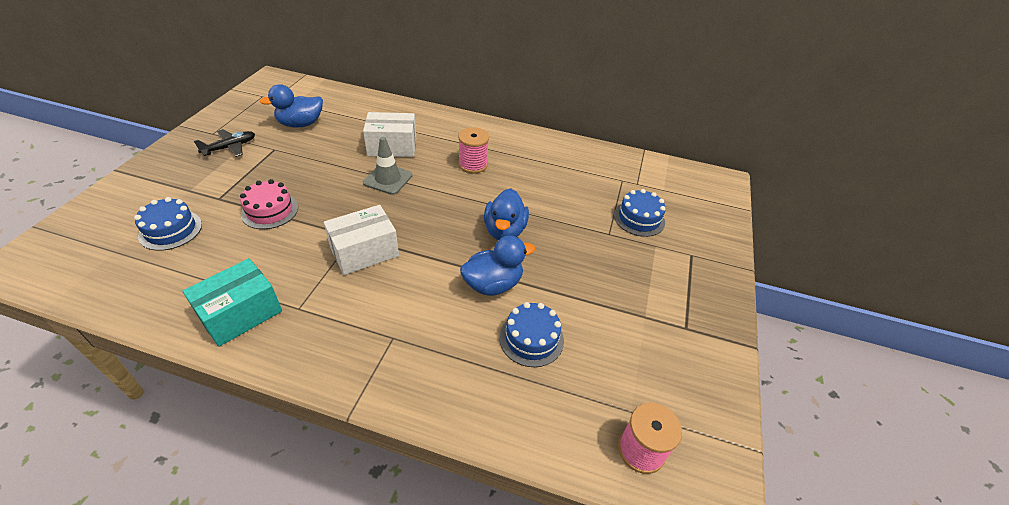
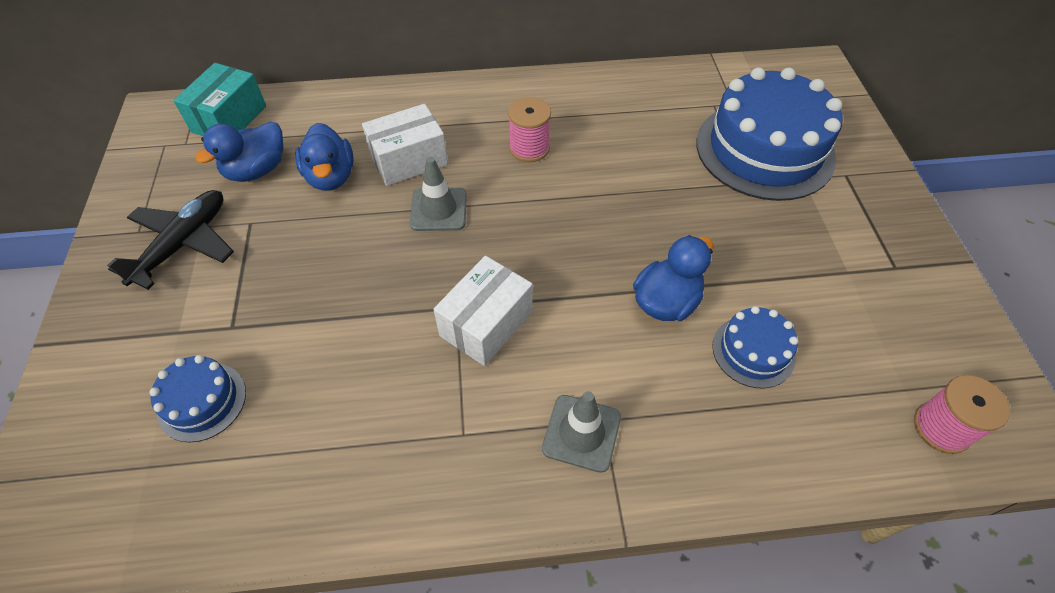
camera: 20 degrees left, 10 degrees up
(230, 147) = (183, 244): black plane -> black plane, size x1.56
(241, 314) = (396, 475): turquoise box -> turquoise box (229, 119)
(270, 210) = (318, 316): pink cake -> none
(372, 339) = (581, 433): none -> grey traffic cone
(504, 231) = (630, 226): blue duck -> blue duck (331, 177)
(639, 218) = (764, 150): blue cake -> blue cake, size x2.10

